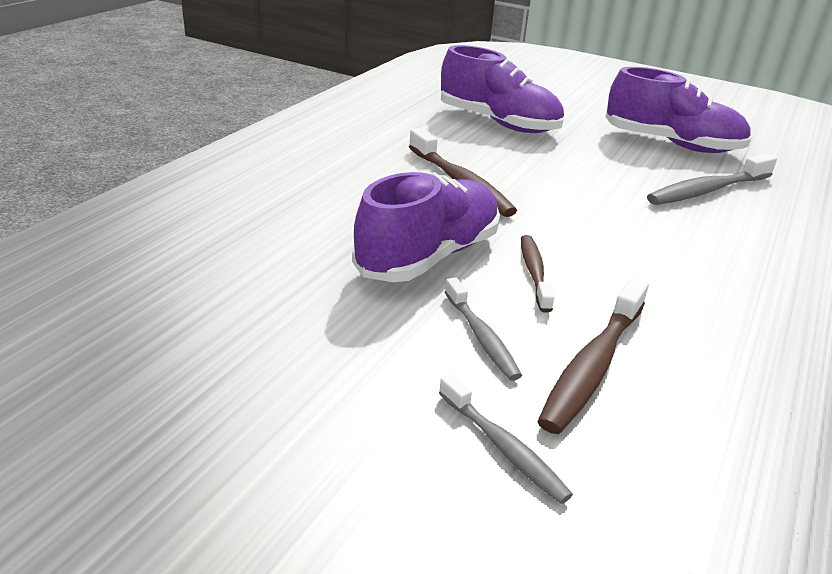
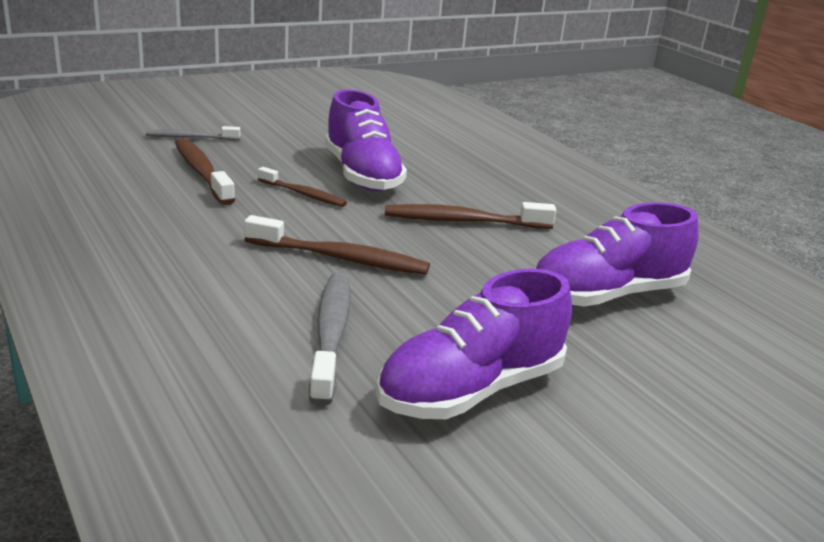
camera: 120 degrees right, 5 degrees down
(481, 337) = (265, 159): grey toothbrush -> none
(616, 214) = (341, 258): none -> brown toothbrush

